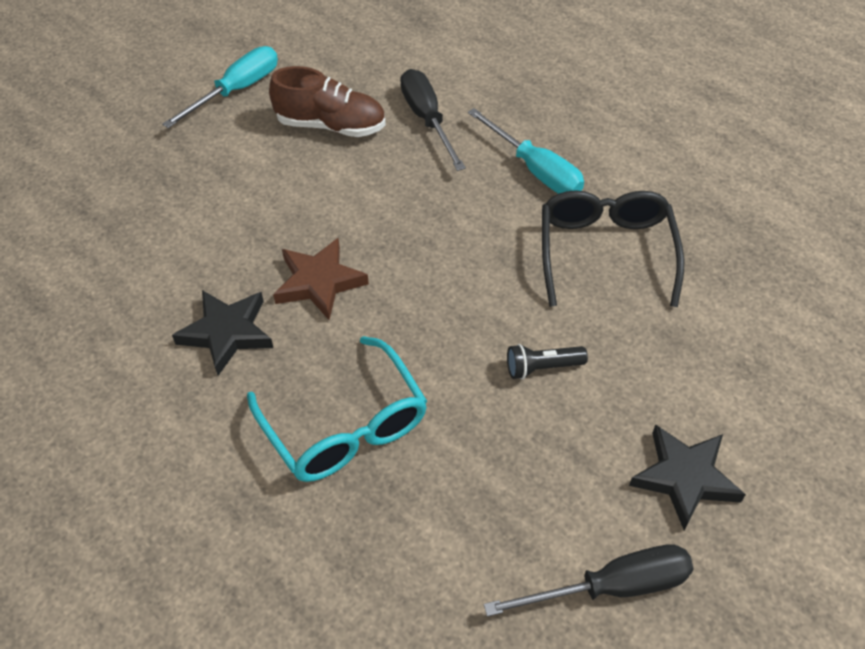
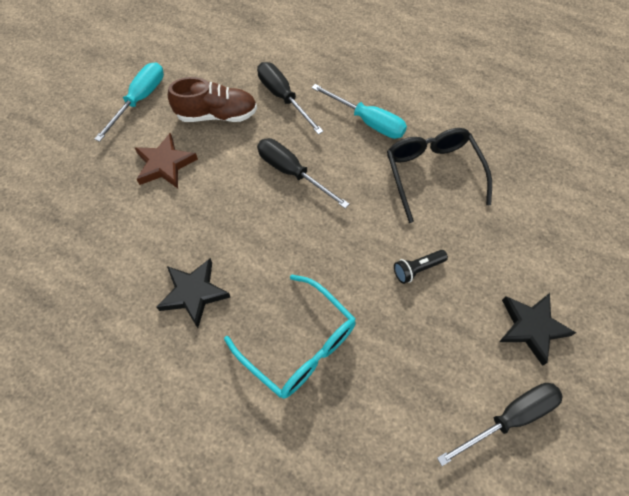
camera: 15 degrees left, 10 degrees up
(319, 282) = (247, 239): brown star -> brown star (165, 164)
(408, 213) = (292, 172): none -> black screwdriver

